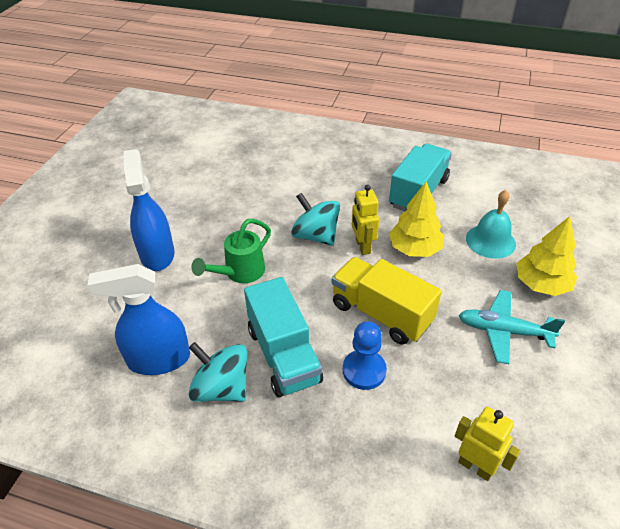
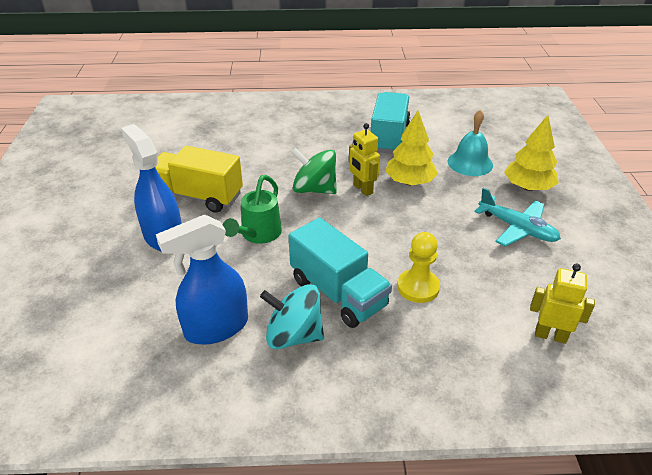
camera: 20 degrees left, 5 degrees down
(315, 236) = (314, 189): turquoise spinning top -> green spinning top
(364, 370) = (418, 287): blue pawn -> yellow pawn
(381, 313) = (408, 239): yellow truck -> yellow truck (198, 196)
(503, 331) = (517, 228): turquoise plane -> turquoise plane turned 135 degrees counterclockwise

